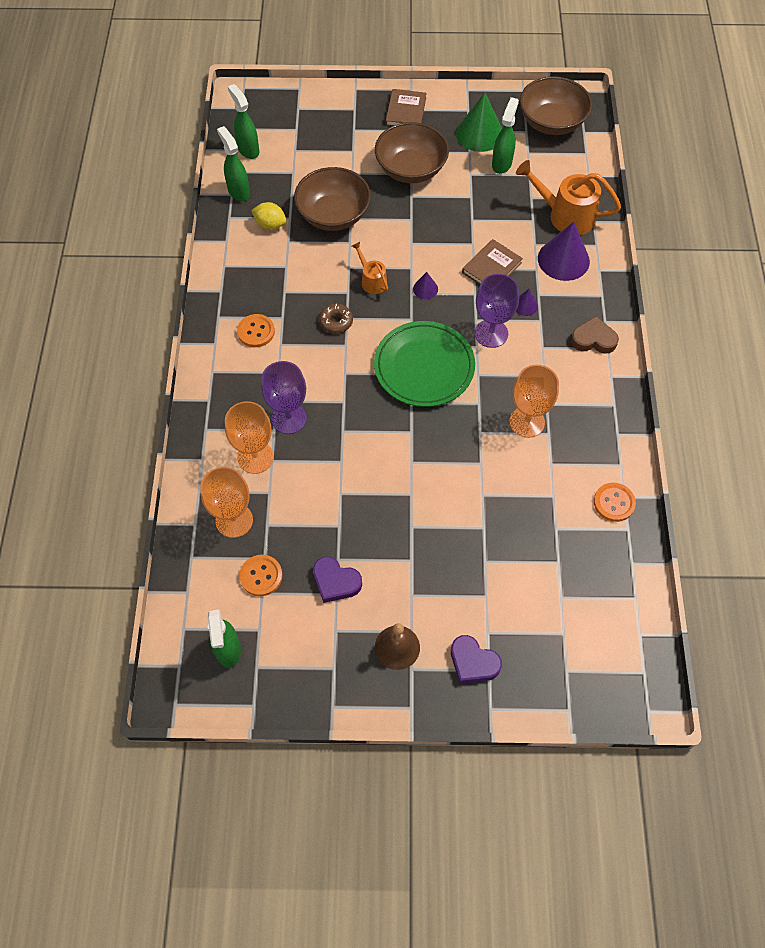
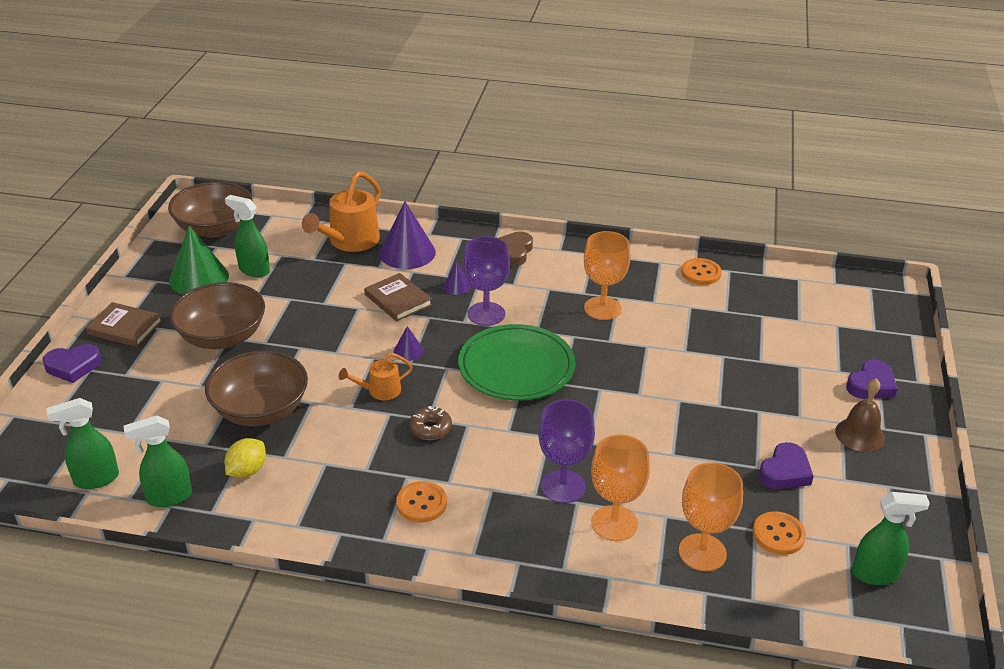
camera: 80 degrees left, 25 degrees down
(355, 99) = (73, 366): none -> purple heart

